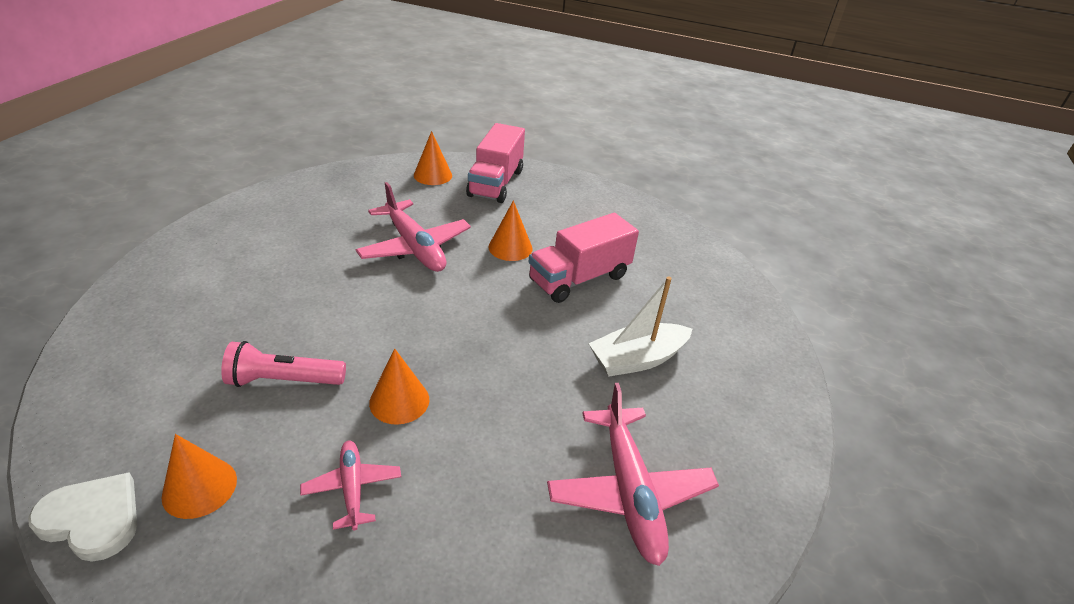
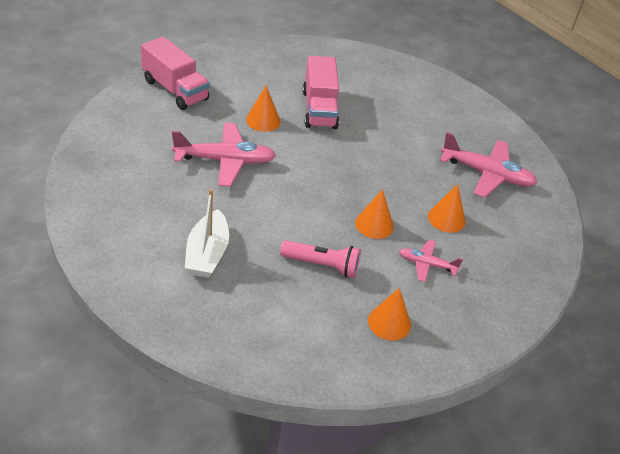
camera: 60 degrees left, 5 degrees up
(92, 519) = (385, 371): white heart -> none
(283, 380) = (322, 265): pink flashlight -> pink flashlight turned 105 degrees counterclockwise
(433, 175) = (133, 113): orange cone -> orange cone (446, 219)
(637, 359) = (404, 125): white boat -> white boat (207, 254)

